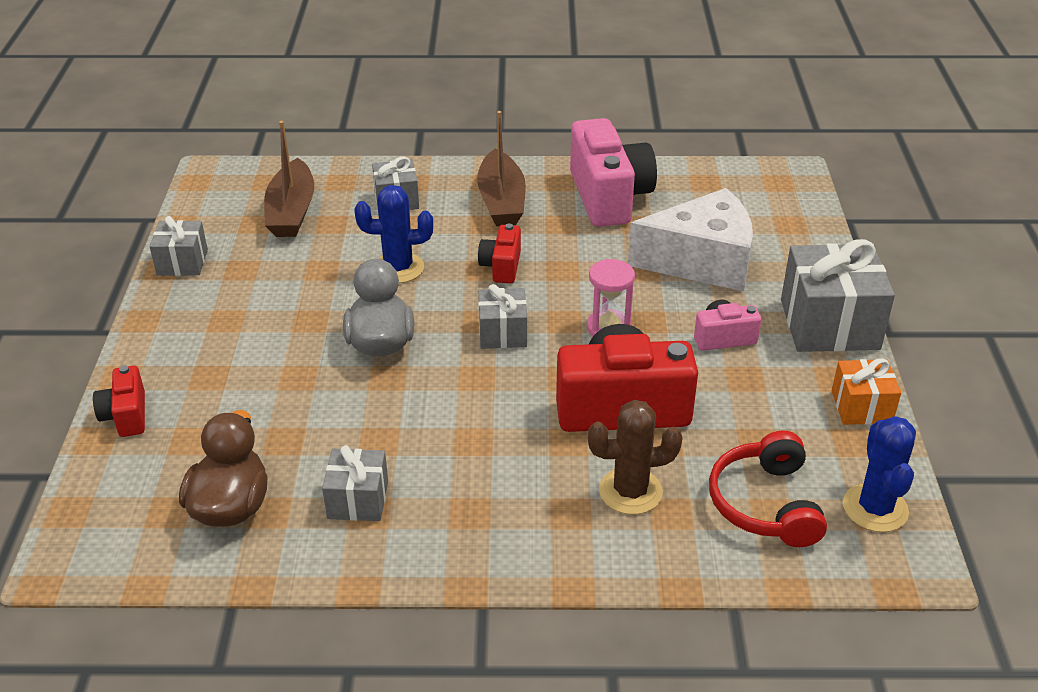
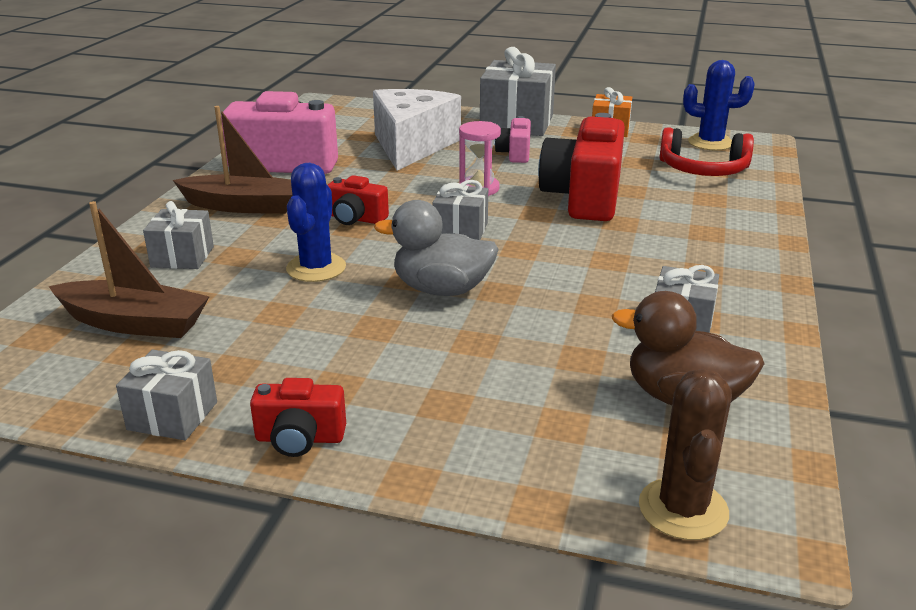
camera: 75 degrees left, 10 degrees down
(126, 415) = (497, 476): red camera -> red camera (300, 439)
(630, 491) = (685, 208): brown cactus -> brown cactus (683, 509)

